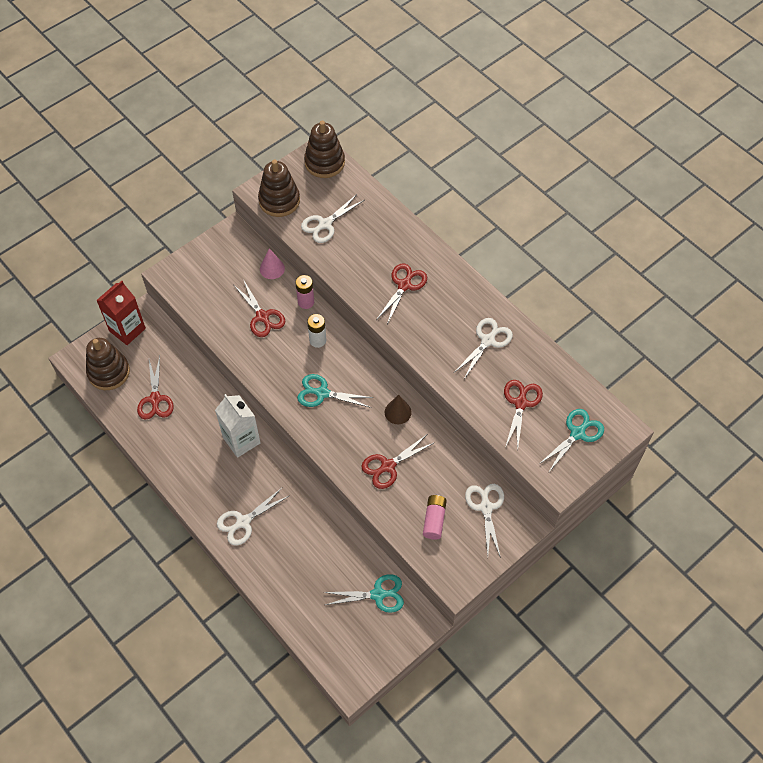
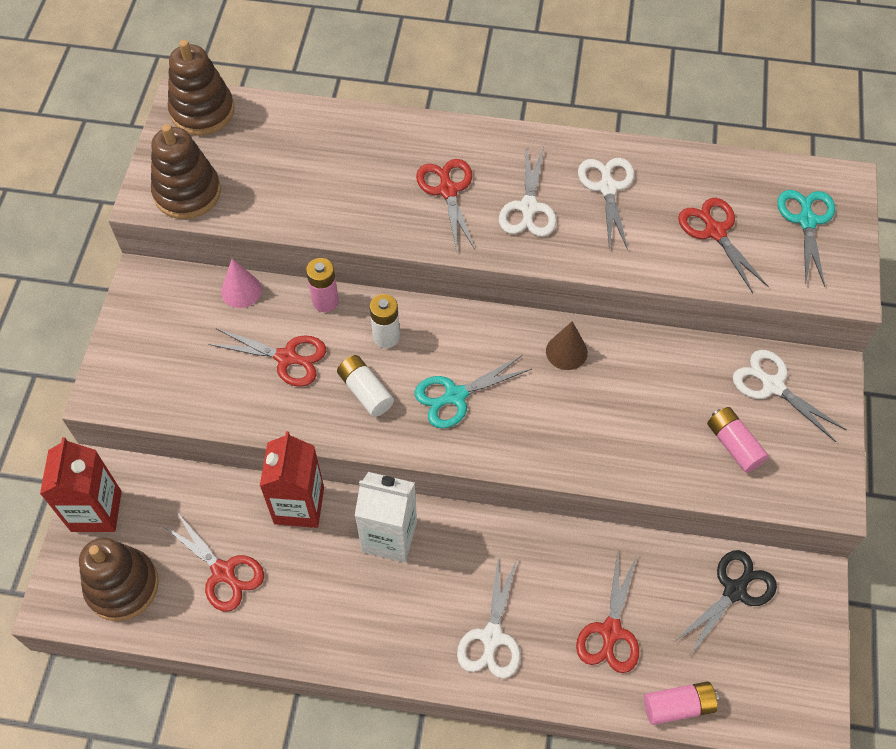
camera: 40 degrees left, 0 degrees up
(215, 394) = (299, 505): none -> red carton
(282, 360) = (365, 391): none -> white battery
(297, 622) = (678, 706): none -> pink battery
(325, 224) = (276, 183): white scissors -> white scissors (528, 208)
(378, 594) = (735, 590): turquoise scissors -> black scissors
(387, 466) = (619, 424): red scissors -> red scissors (610, 632)

